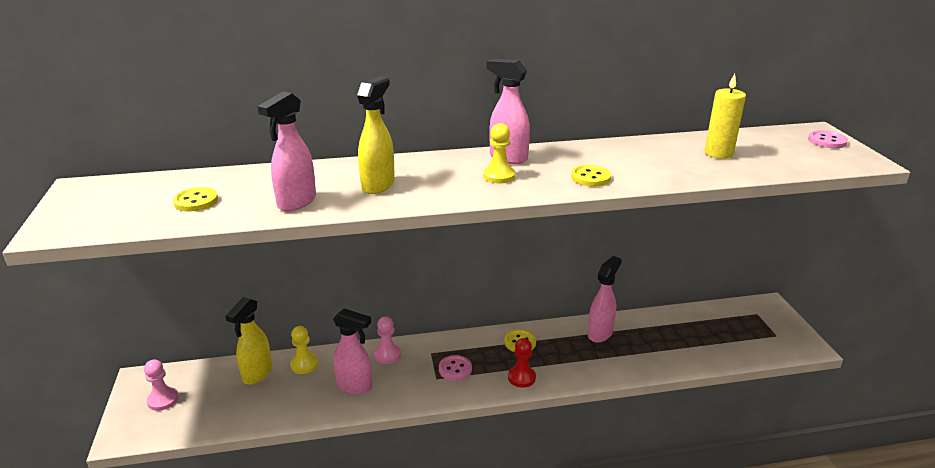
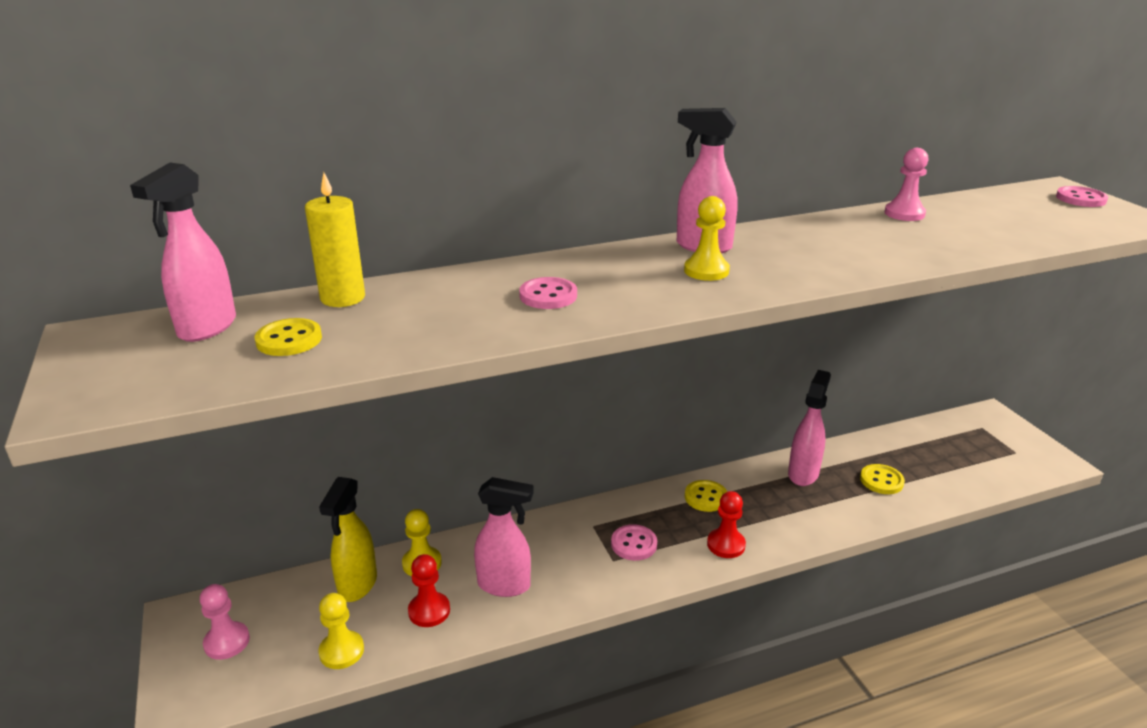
camera: 10 degrees left, 0 degrees up
(233, 415) = (341, 651): none -> yellow pawn
(296, 202) = (443, 329): pink spray bottle -> pink spray bottle (206, 328)
(298, 397) = (429, 611): none -> red pawn
(378, 185) = (548, 296): yellow spray bottle -> pink button
(387, 355) = (534, 535): pink pawn -> pink pawn (904, 214)
(590, 177) = (827, 264): yellow button -> yellow button (881, 481)
(718, 153) = (964, 222): yellow candle -> yellow candle (343, 298)

